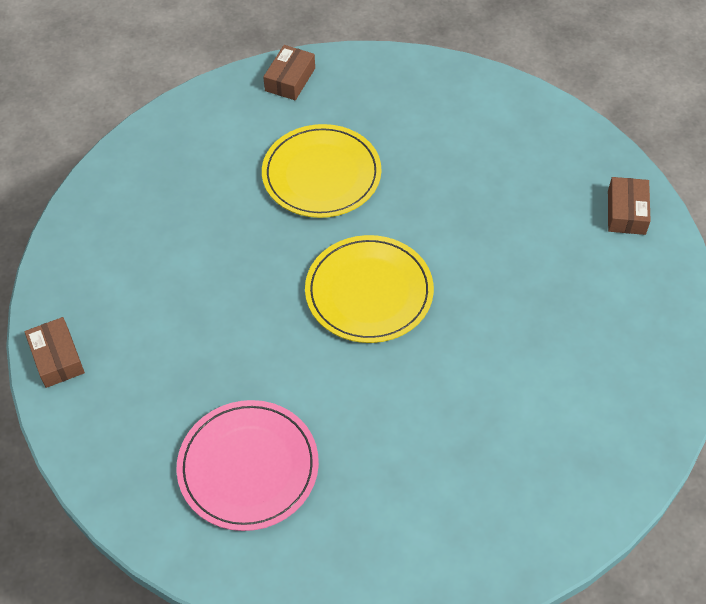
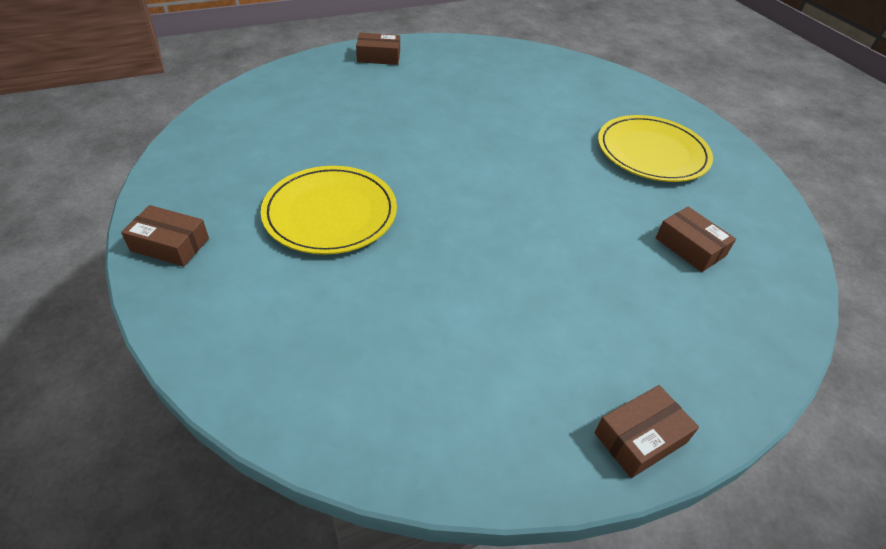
camera: 100 degrees left, 10 degrees down
(248, 467) = (690, 247): pink plate -> brown box
(369, 292) = (478, 179): yellow plate -> yellow plate (652, 152)

